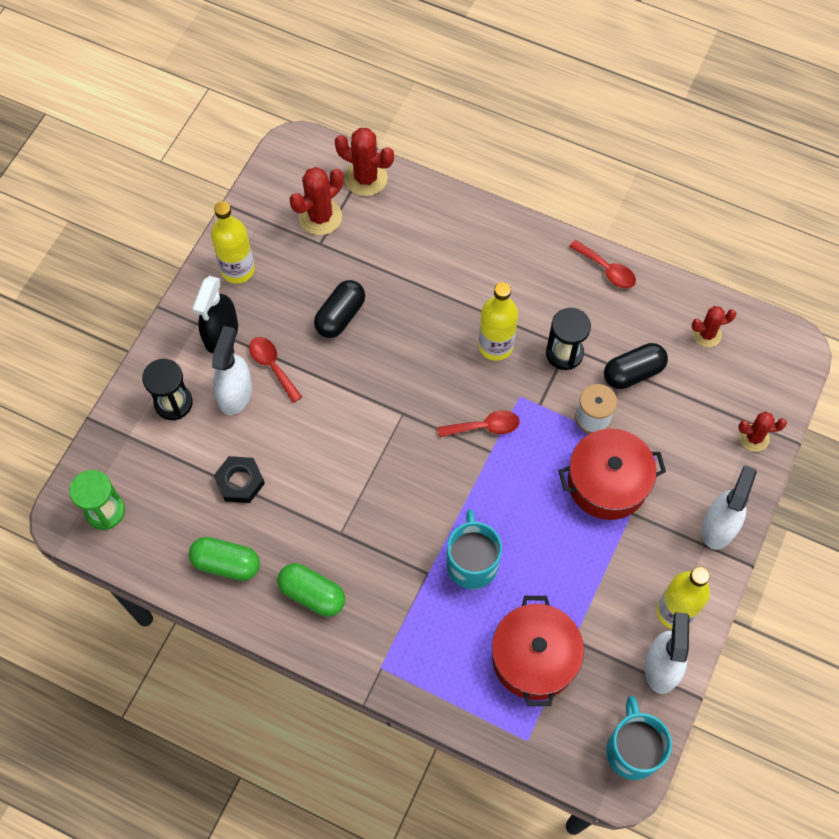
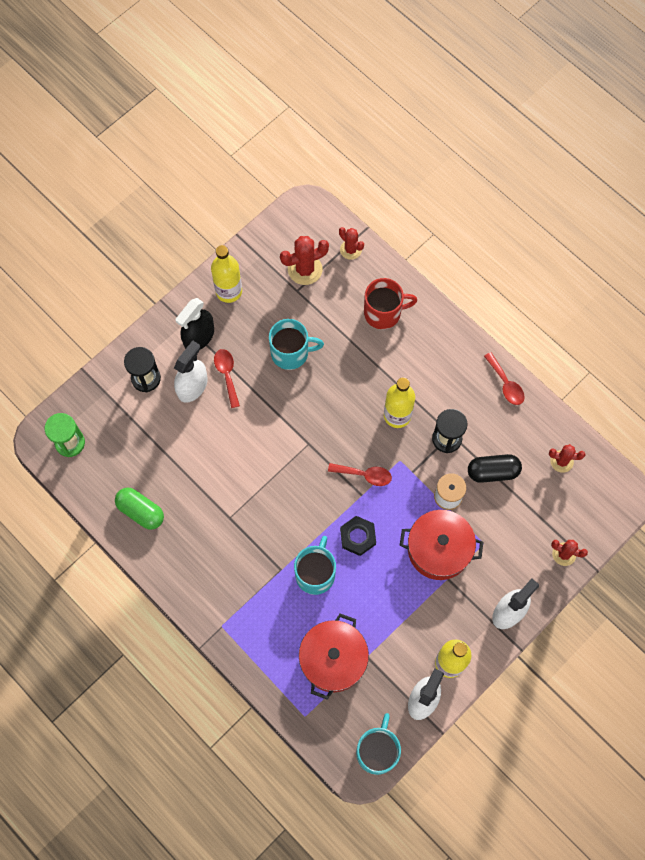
camera: 20 degrees right, 5 degrees up
(240, 482) = (172, 454): black nut -> black nut (358, 537)
(312, 594) = (193, 555): green capsule -> none
(340, 316) = (291, 353): black capsule -> turquoise mug
(366, 178) = (350, 250): red cactus -> red cactus, size x0.64
(432, 236) = (383, 313): none -> red mug

